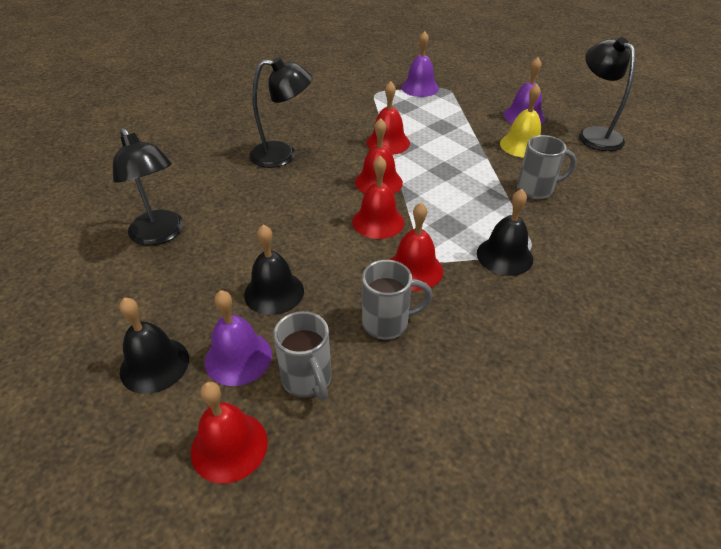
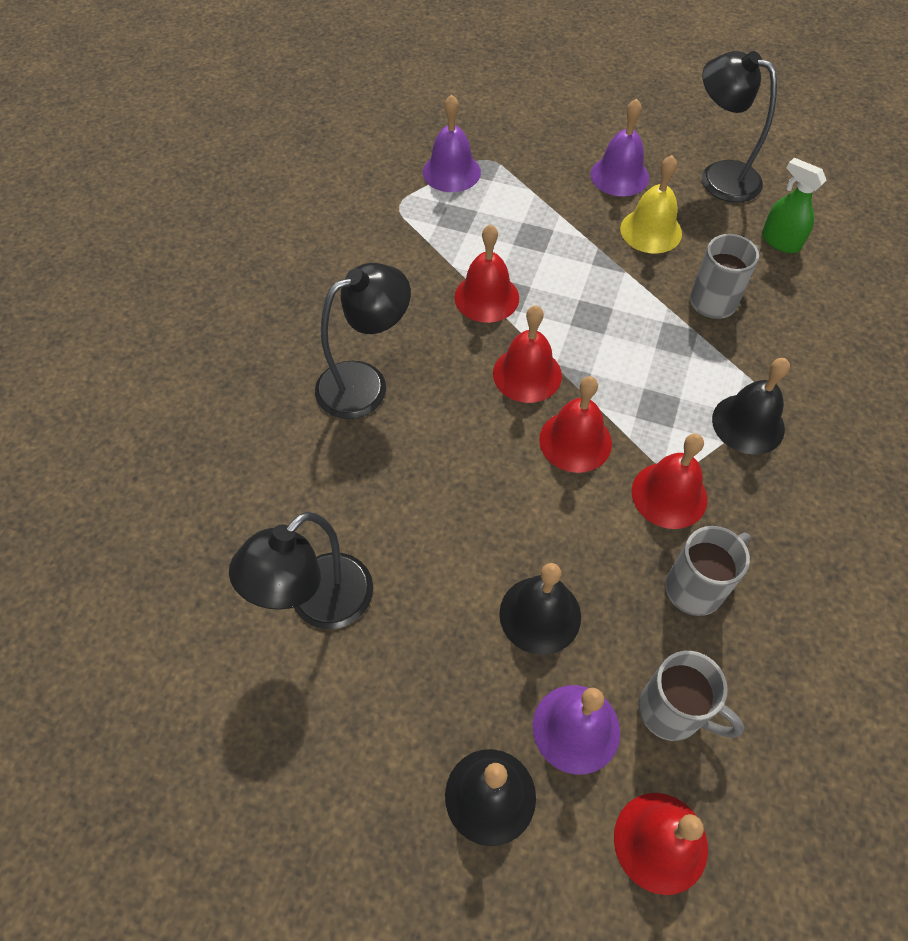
camera: 30 degrees left, 15 degrees up
(160, 235) = (318, 604): black lamp -> black lamp turned 105 degrees clockwise
(612, 176) = (780, 241): none -> green spray bottle

